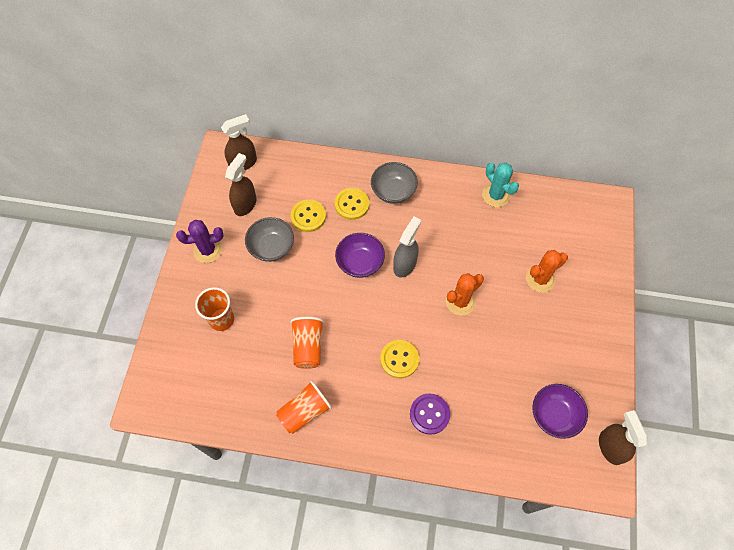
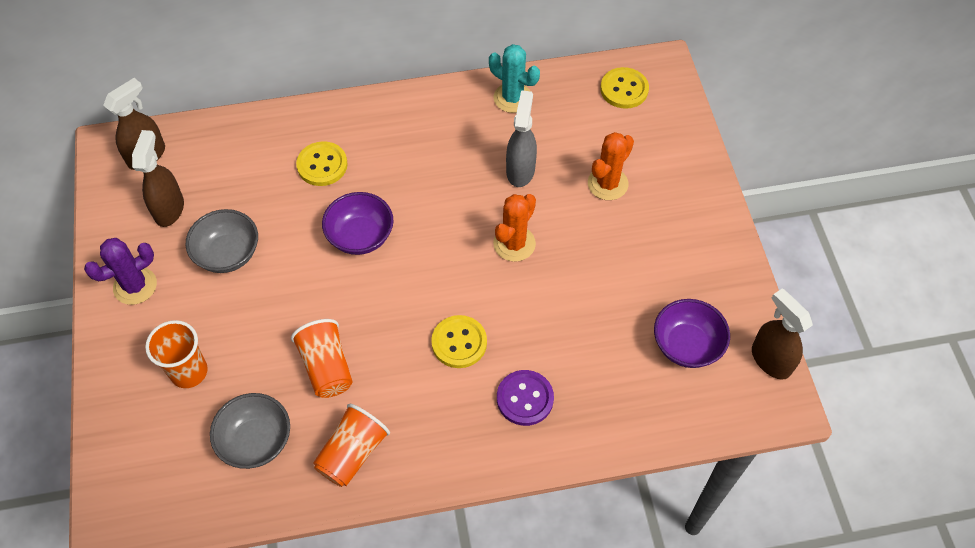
camera: 20 degrees left, 5 degrees down
(308, 216) = (266, 198): yellow button -> yellow button (624, 89)
(393, 191) = (373, 132): grey bowl -> grey bowl (256, 441)
(405, 264) = (423, 220): grey spray bottle -> grey spray bottle (520, 170)

